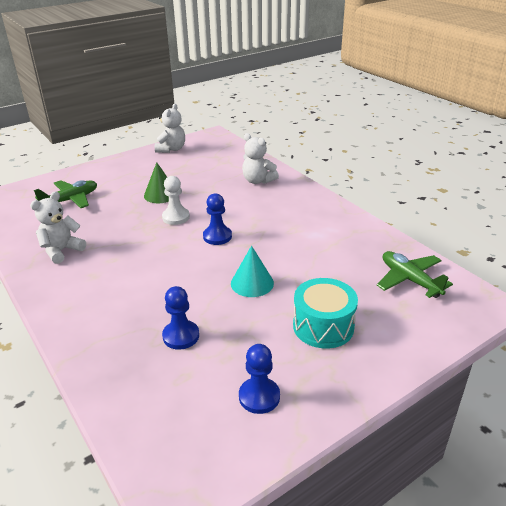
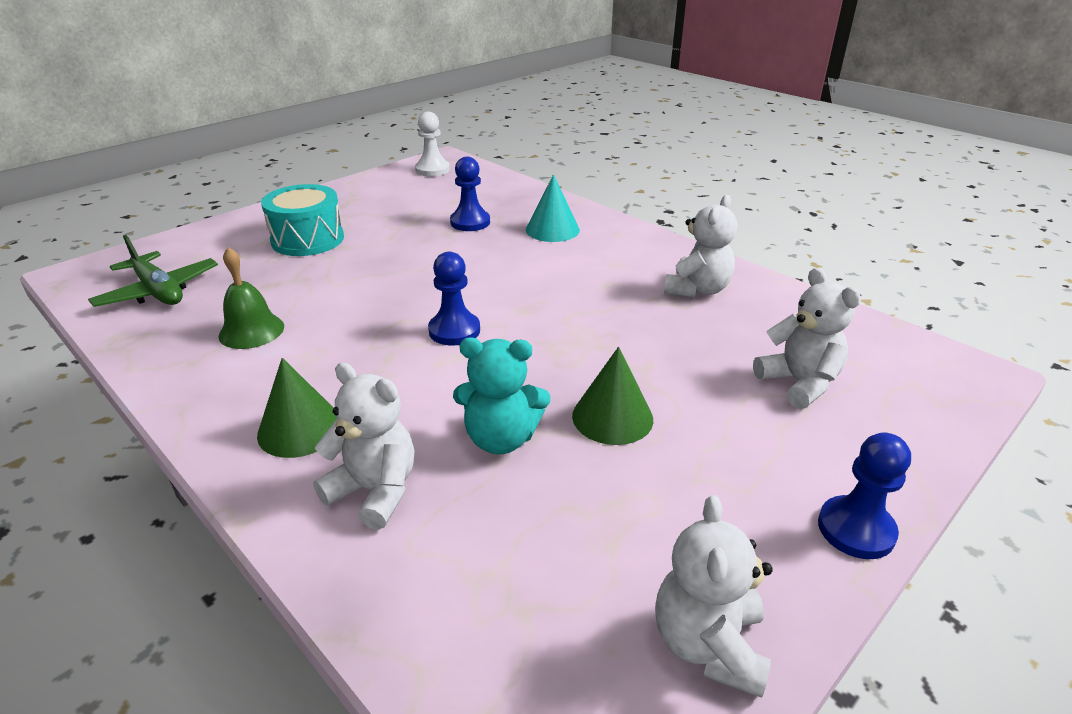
camera: 170 degrees right, 0 degrees up
(70, 200) = (799, 383): green plane -> white teddy bear
(176, 217) = (547, 361): white pawn -> white pawn (432, 170)
(209, 191) = (501, 438): none -> turquoise teddy bear
(252, 283) = (391, 272): turquoise cone -> turquoise cone (552, 229)
(259, 396) = (385, 195): blue pawn -> blue pawn (856, 529)
(290, 200) = (300, 429): none -> green cone
(331, 246) = (251, 331): none -> green bell

